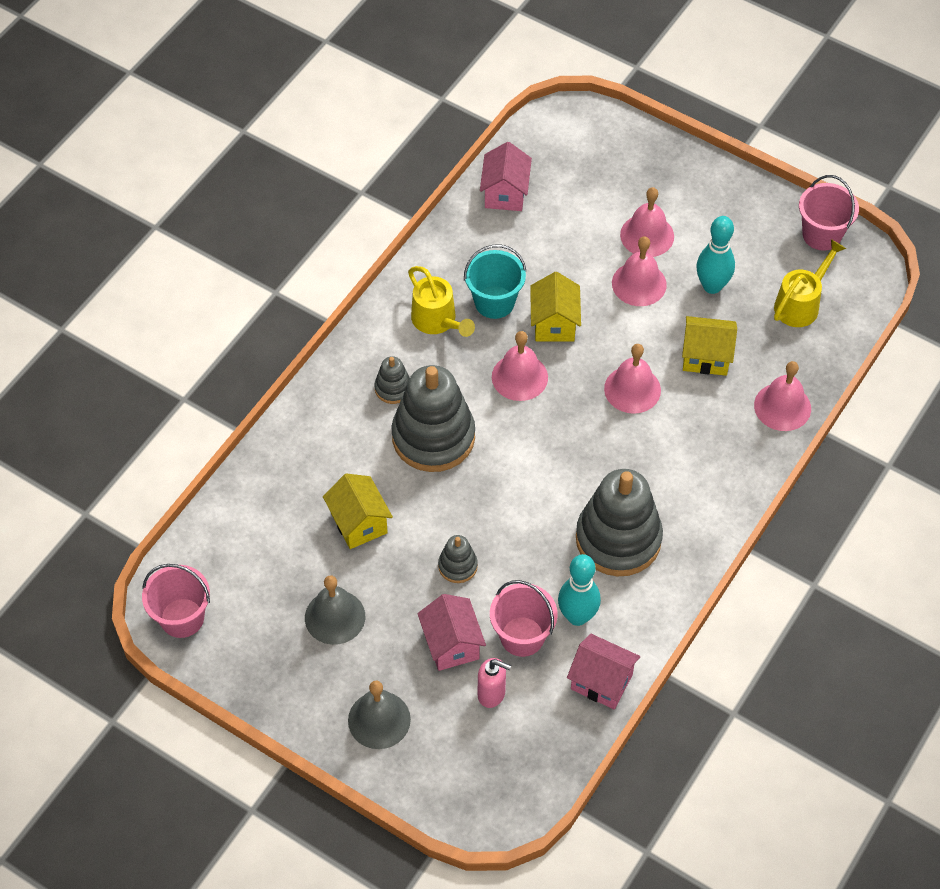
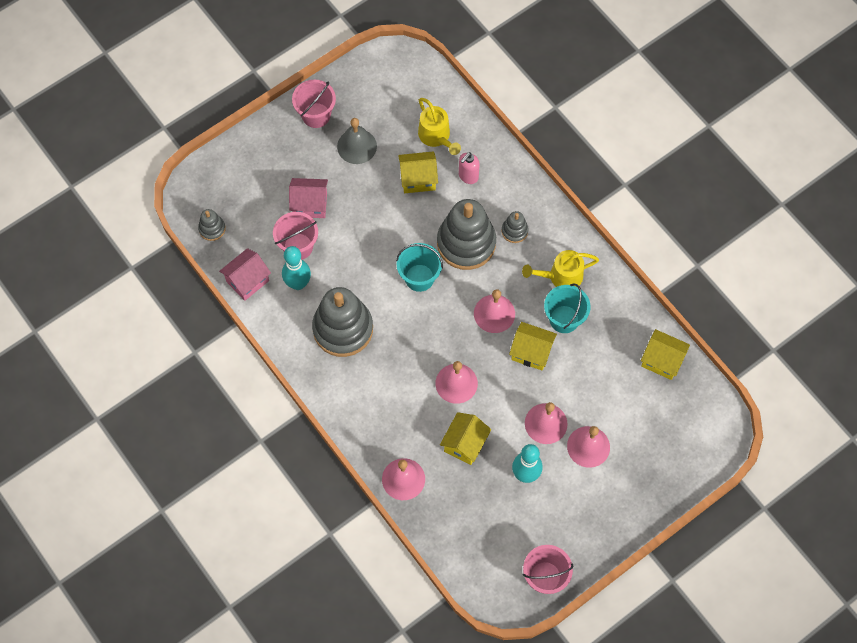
camera: 110 degrees right, 10 degrees up
(182, 618) = (391, 64): pink bucket -> pink bucket (316, 115)
(379, 720) = (278, 149): grey bell -> none
(458, 566) = (363, 226): grey stacking toy -> grey stacking toy (212, 229)
(492, 694) = (267, 216): pink soap dispenser -> pink soap dispenser (468, 176)
(505, 193) = (661, 361): pink house -> yellow house
(506, 475) = (419, 277): none -> turquoise bucket
(801, 304) = (486, 532): yellow watering can -> yellow watering can (436, 137)

